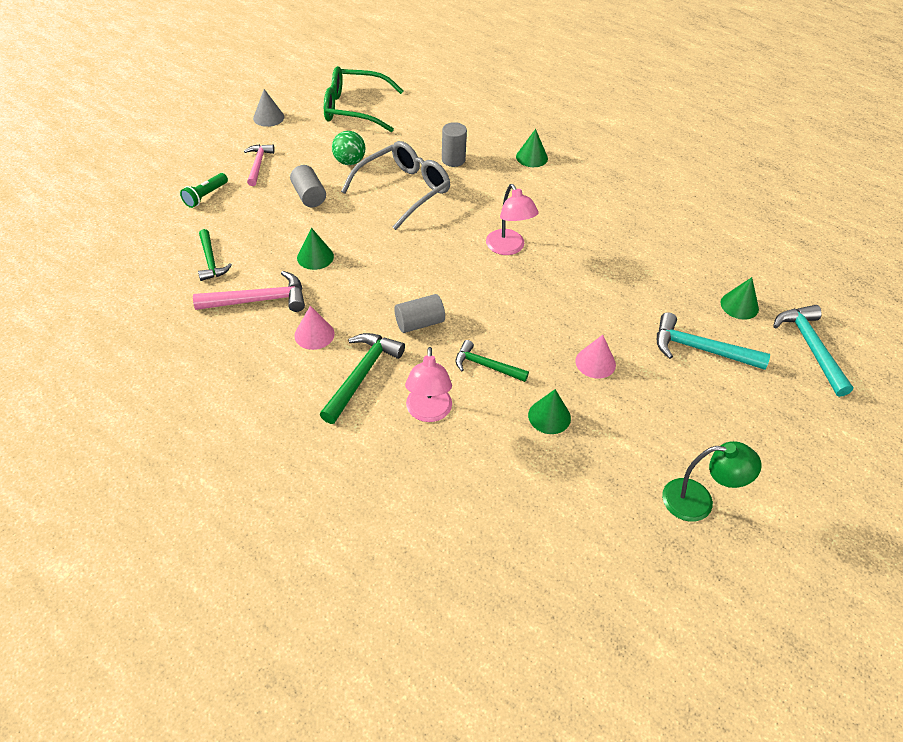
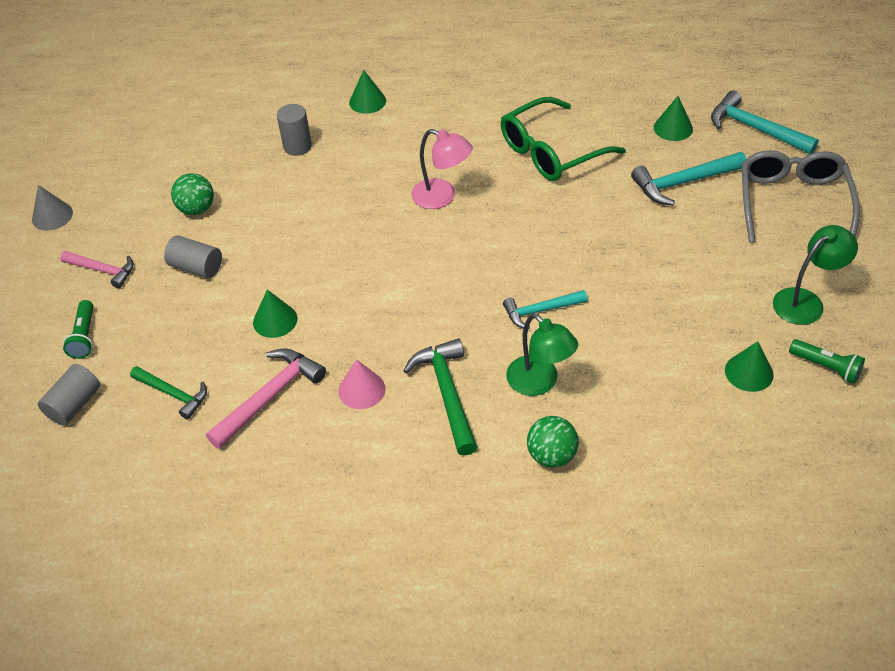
camera: 35 degrees left, 0 degrees up
(258, 165) = (102, 270): pink hammer -> pink hammer turned 150 degrees clockwise
(354, 109) = (136, 154): green glasses -> green glasses (551, 152)
(379, 465) = (551, 455): none -> green ball
(404, 190) = (285, 204): grey glasses -> grey glasses (792, 202)
(419, 323) = (443, 314): grey cylinder -> grey cylinder (74, 404)
(428, 412) = (539, 383): pink lamp -> green lamp
(486, 366) = (541, 311): green hammer -> turquoise hammer
(549, 416) = (635, 316): green cone -> green cone (749, 372)
(595, 362) = (620, 247): pink cone -> none
(656, 561) = (826, 367): none -> green flashlight

